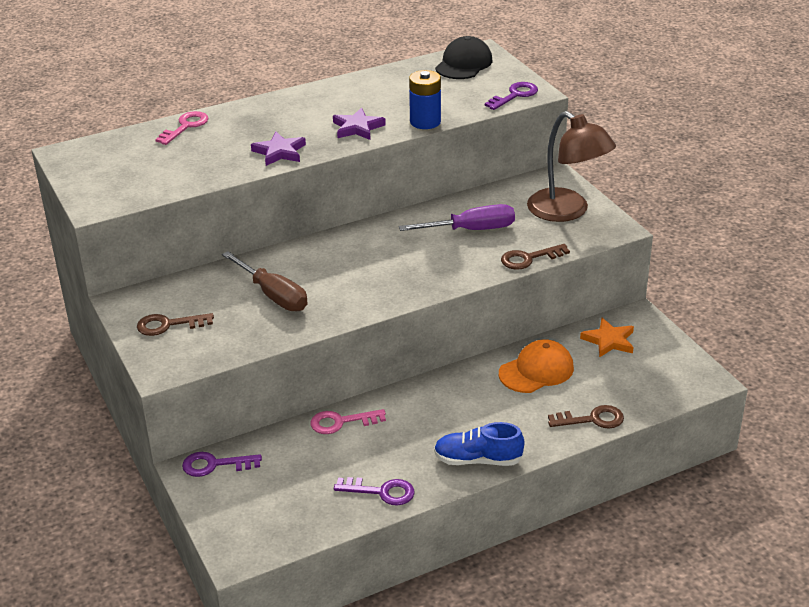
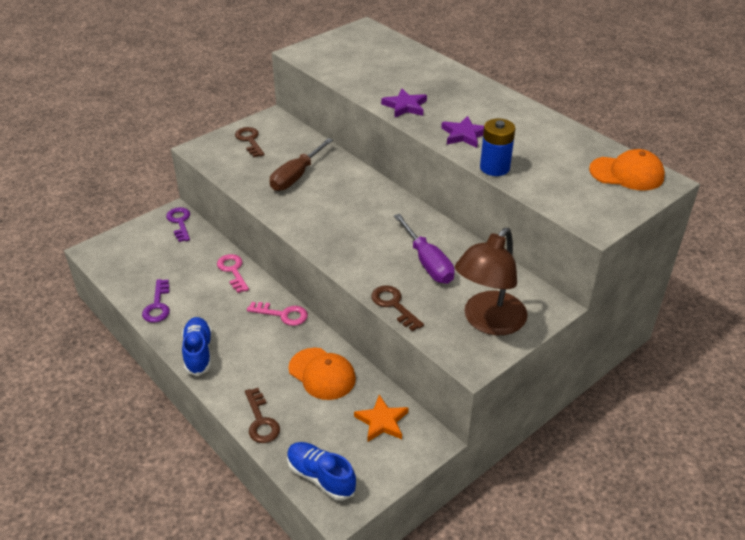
camera: 75 degrees right, 5 degrees up
(185, 126) = (425, 61): pink key -> pink key (283, 314)
(464, 64) = (627, 173): black cap -> orange cap
(515, 95) = (581, 213): purple key -> none
(670, 387) = (321, 477): none -> blue shoe

